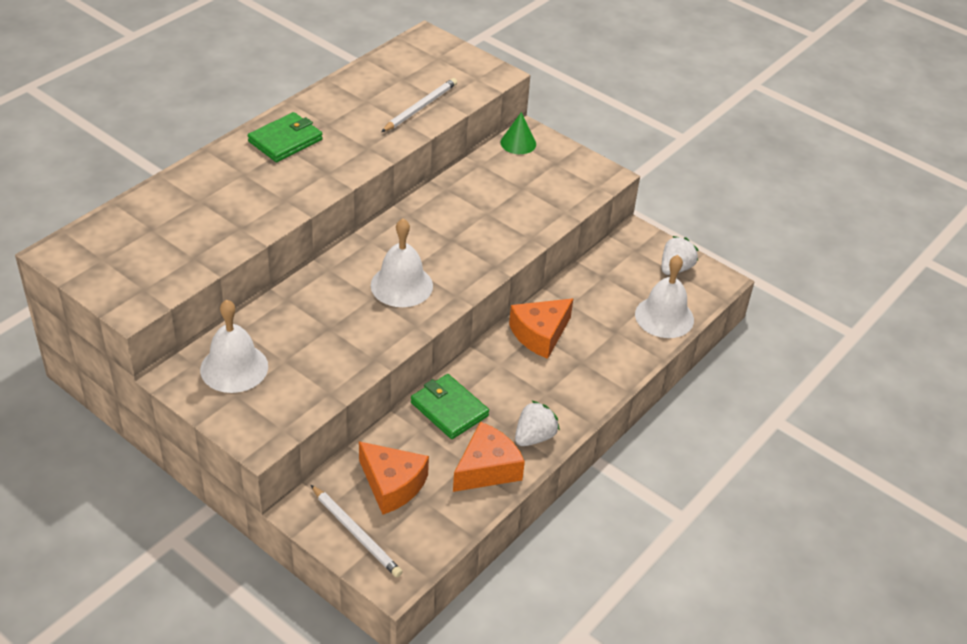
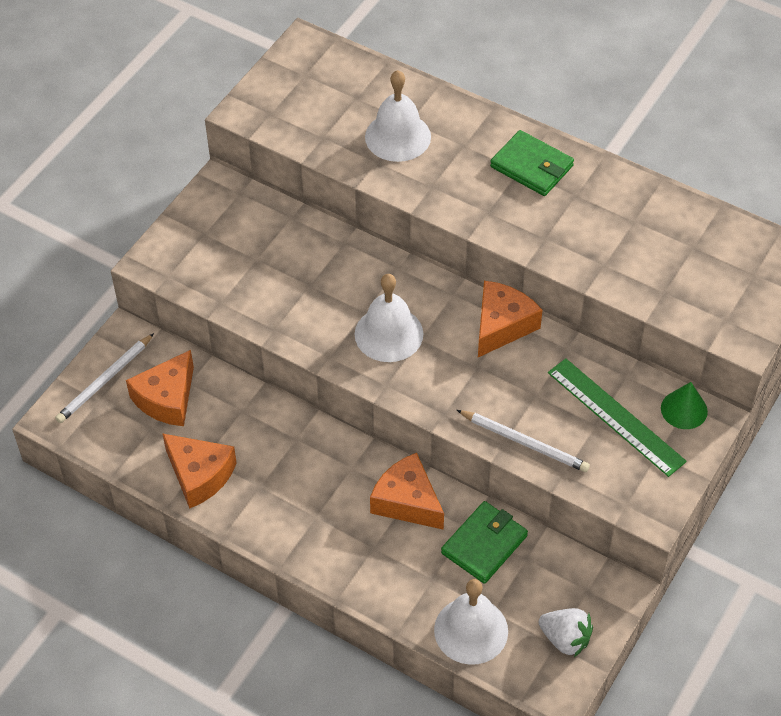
camera: 85 degrees right, 10 degrees up
(234, 368) = (239, 223): white bell -> white bell (398, 136)
(412, 219) = (502, 325): none -> orange cheese
(420, 107) = (640, 273): white pencil -> white pencil (524, 442)
(449, 409) = (275, 431): green wallet -> green wallet (484, 544)
(517, 176) = (615, 416): none -> green ruler
(534, 437) = (250, 513): white strawberry -> none

